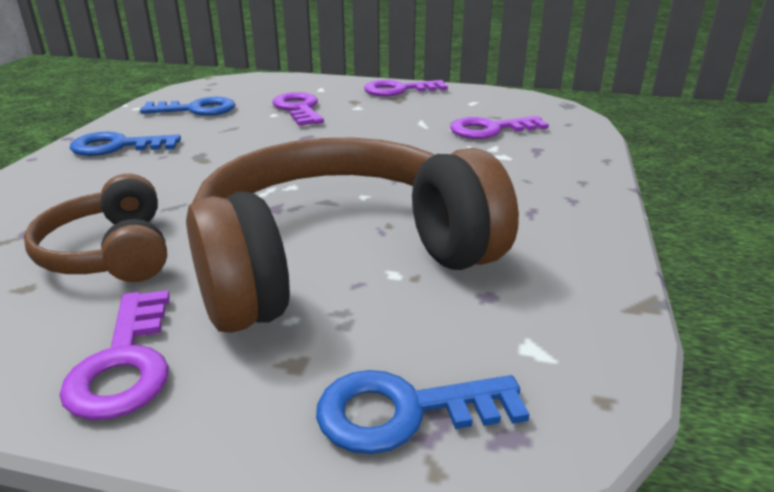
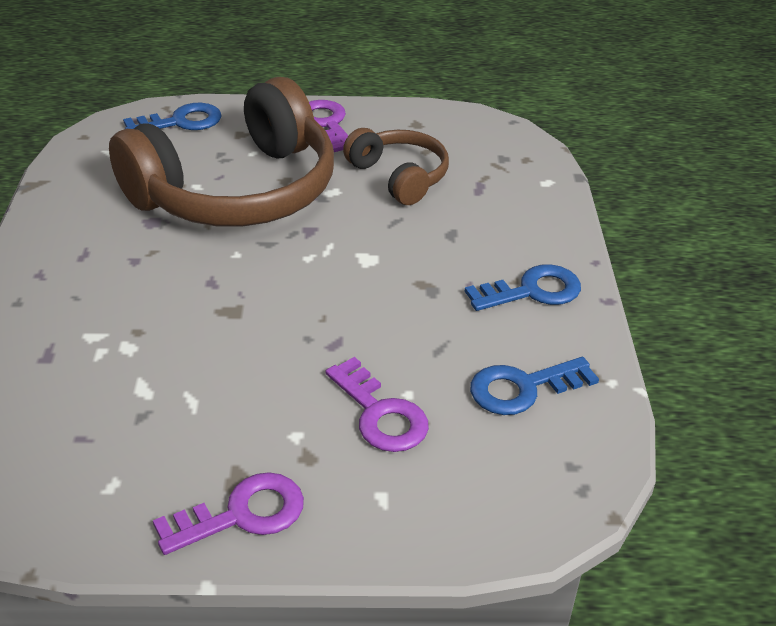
camera: 165 degrees right, 10 degrees up
(490, 130) = (97, 394): purple key -> none

